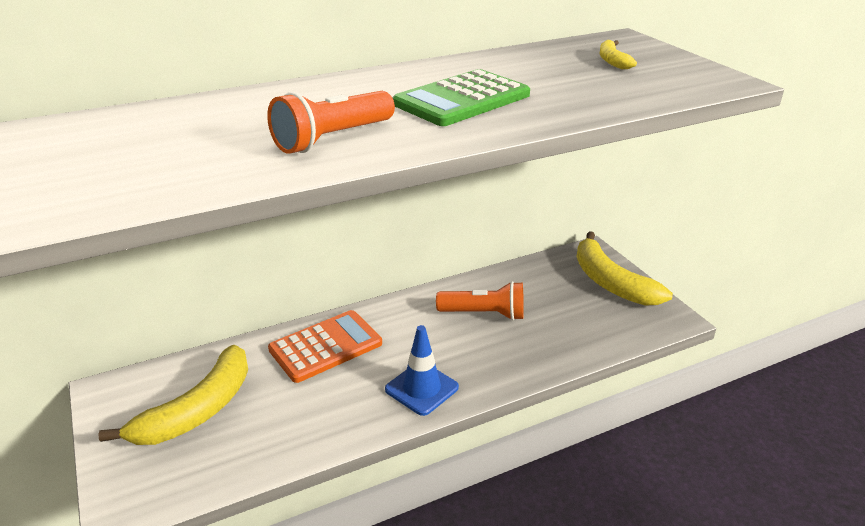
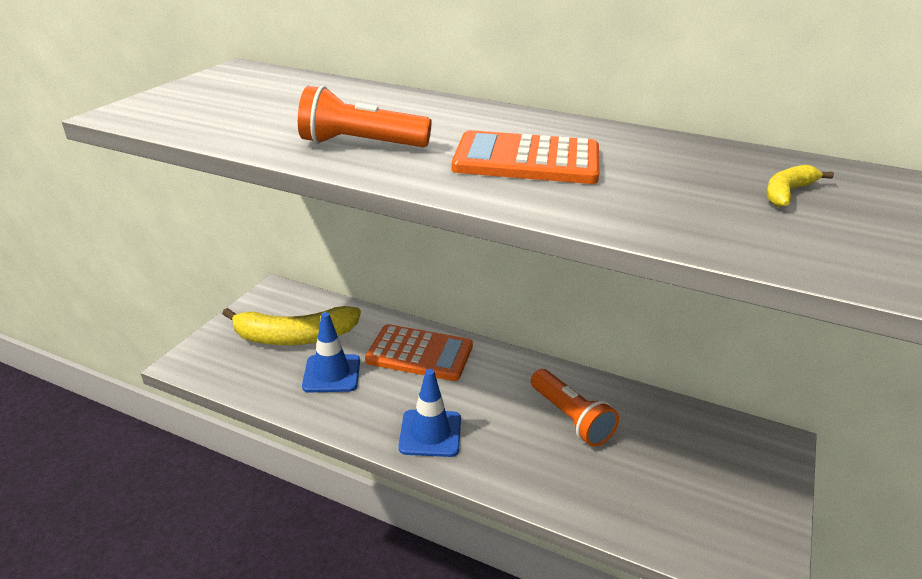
camera: 50 degrees right, 0 degrees up
(282, 410) = (331, 374): none -> blue traffic cone
(462, 100) = (526, 160): green calculator -> orange calculator
(611, 282) = (749, 486): yellow banana -> none

